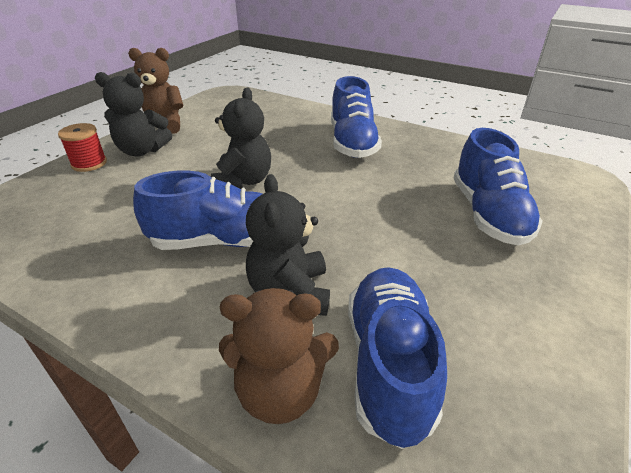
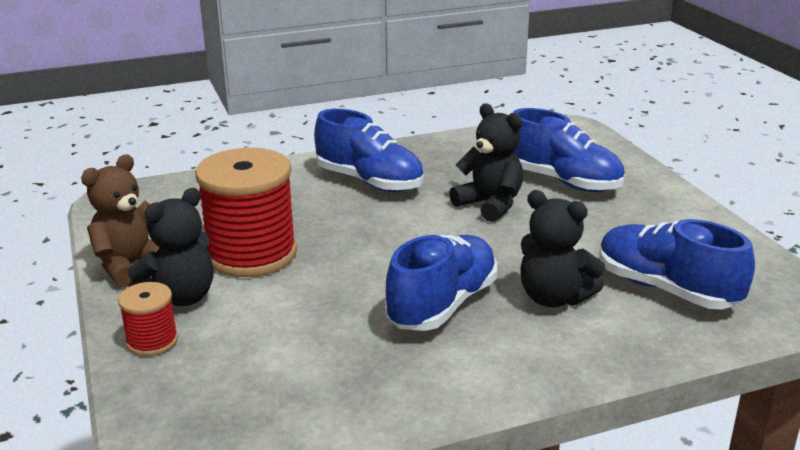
camera: 50 degrees left, 10 degrees down
(212, 148) = (251, 254): none -> red spool
(243, 181) = (353, 260): black teddy bear -> black teddy bear (490, 205)
(280, 391) = (649, 338): brown teddy bear -> none

